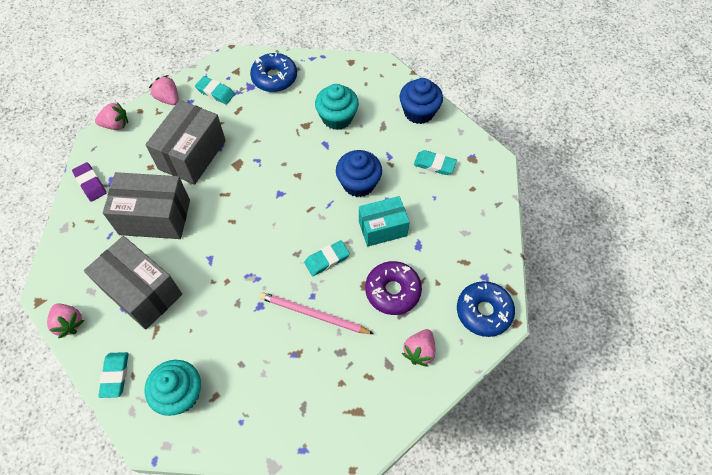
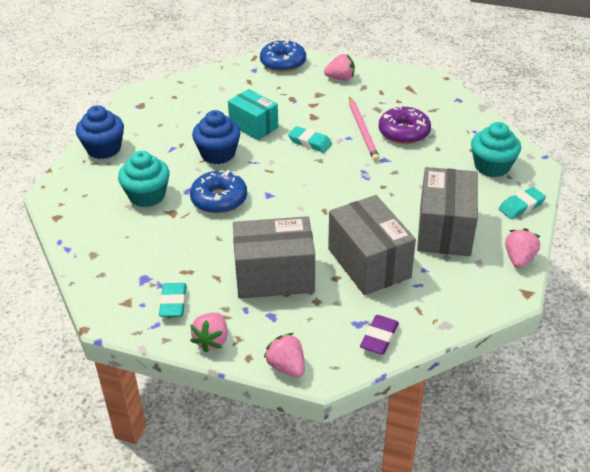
camera: 120 degrees left, 20 degrees down
(274, 78) = (118, 264): blue donut -> blue donut (219, 199)
(392, 291) = (305, 103): purple donut -> purple donut (404, 132)
(434, 164) = (163, 121): turquoise eraser -> none

